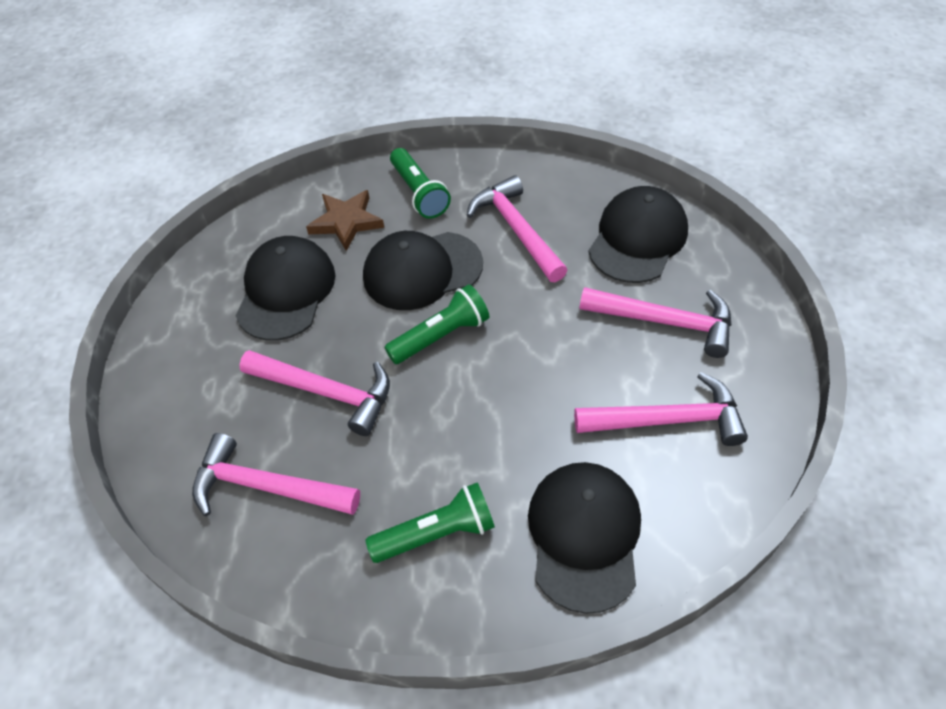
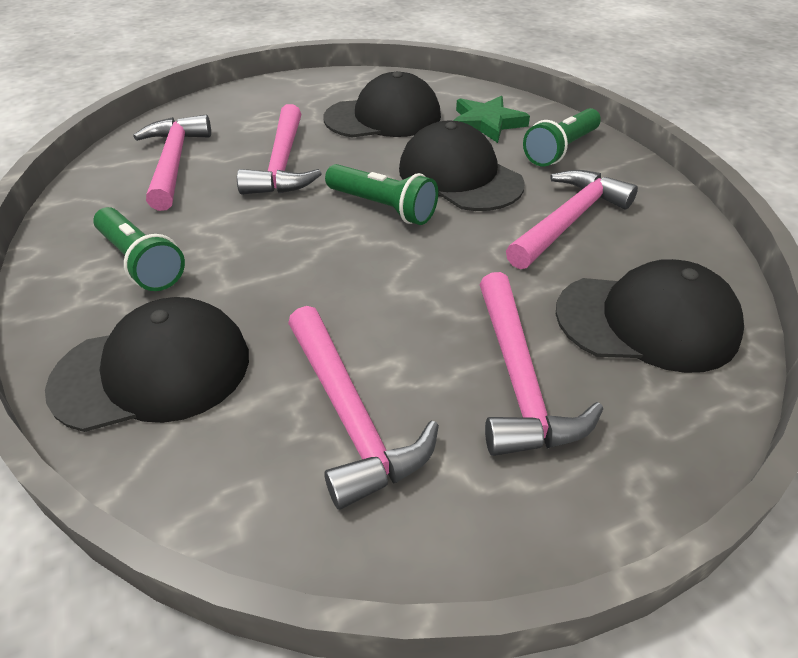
camera: 65 degrees right, 10 degrees down
(346, 222) = (486, 123): brown star -> green star

